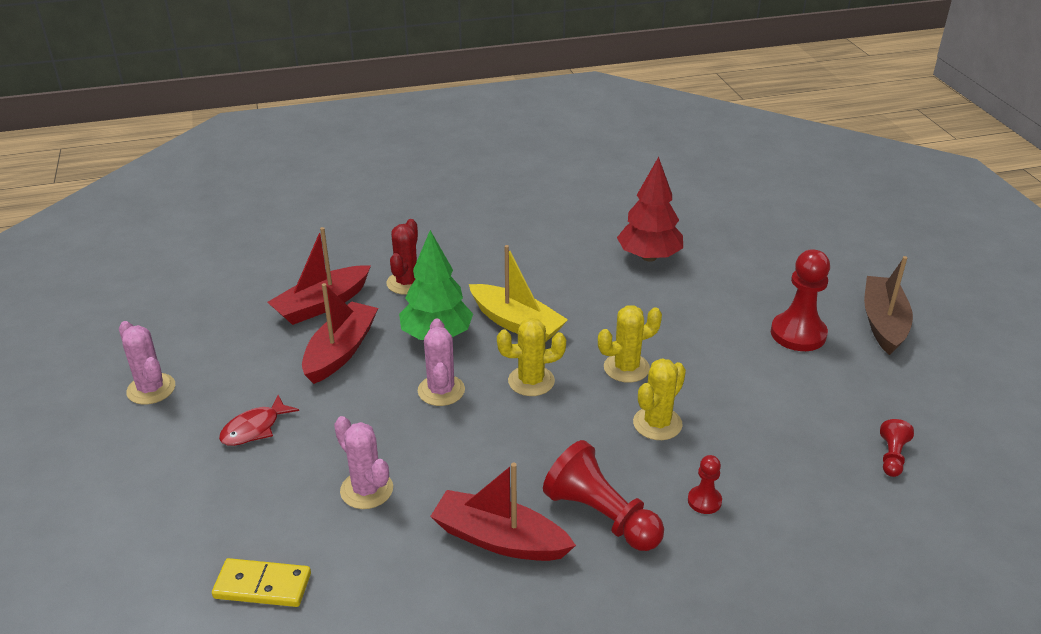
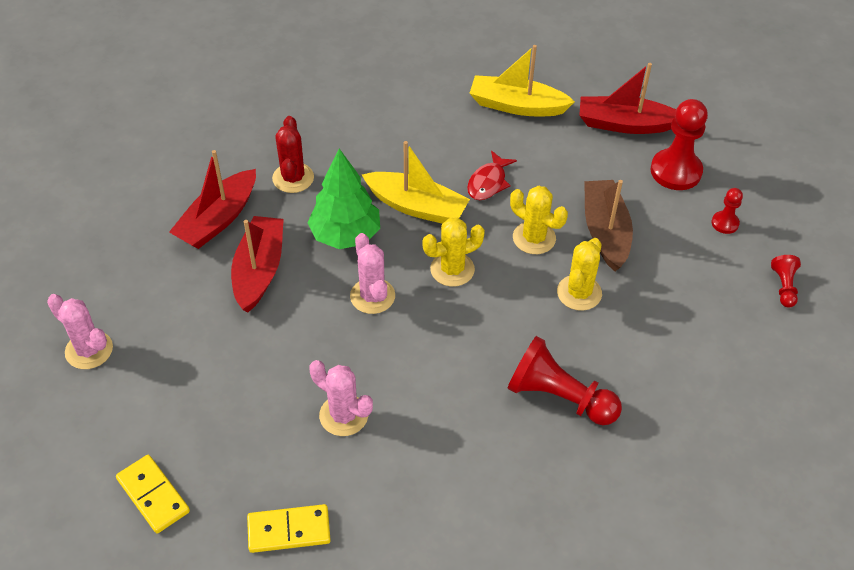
camera: 15 degrees left, 15 degrees up
(145, 525) = (153, 495): none -> yellow domino
(254, 428) = (211, 373): red fish -> red fish (488, 182)
(499, 539) = (479, 439): red boat -> red boat (625, 124)
(626, 368) = (534, 238): yellow cactus -> yellow cactus turned 75 degrees clockwise
(649, 257) = (517, 106): red tree -> yellow boat
(704, 501) = (641, 363): red pawn -> red pawn (725, 223)
(883, 323) = (746, 145): brown boat -> brown boat (605, 232)

